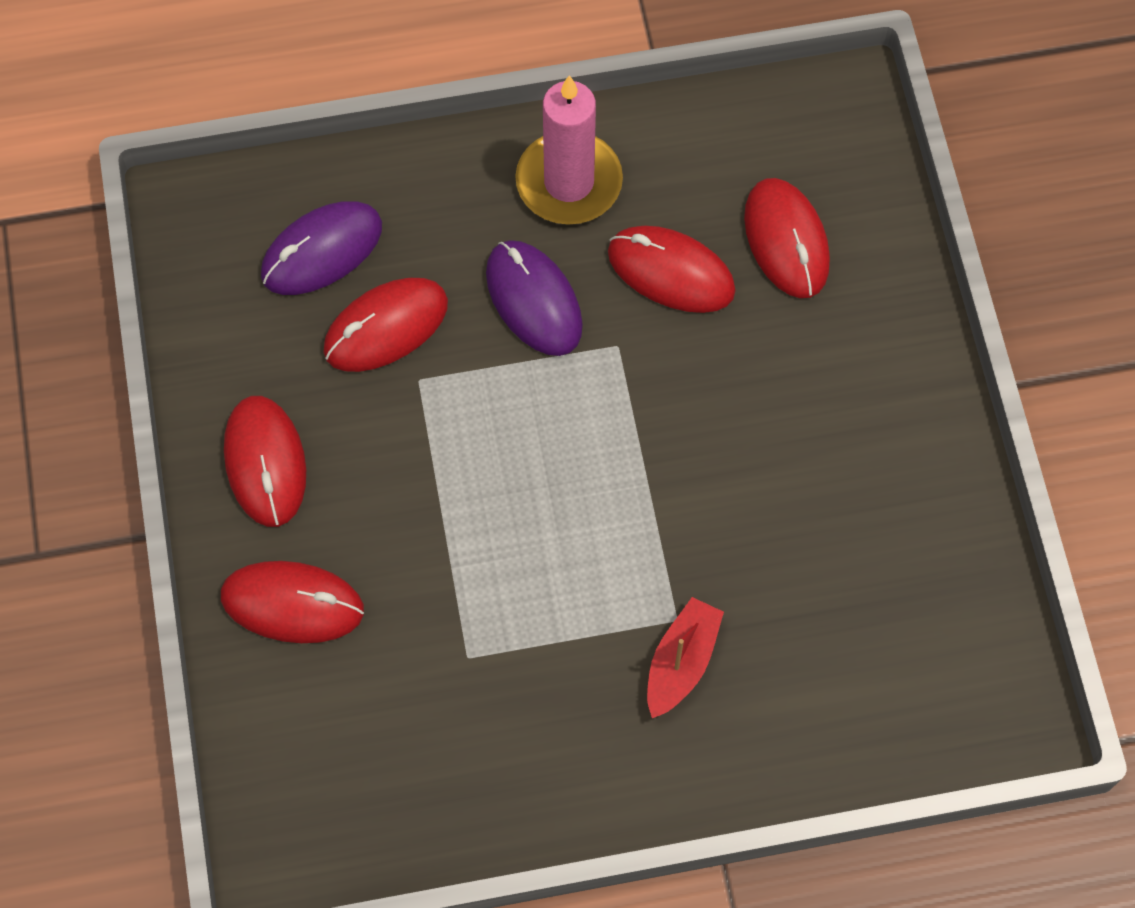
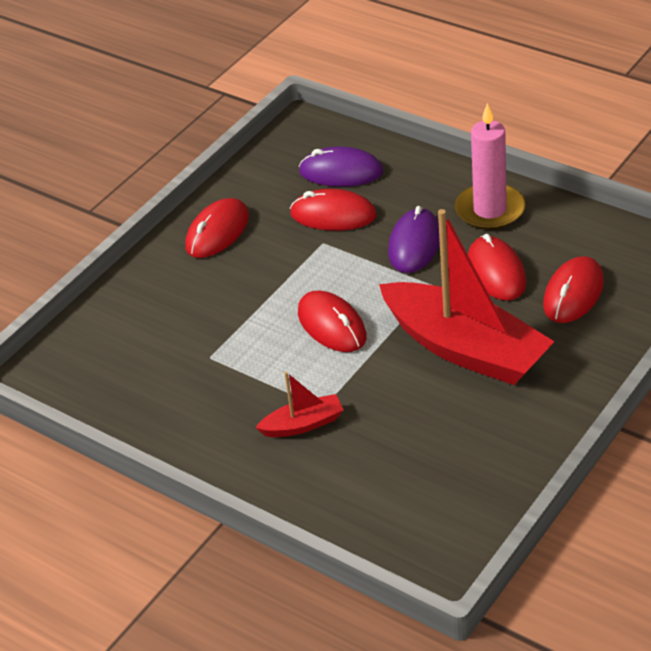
camera: 50 degrees right, 25 degrees down
(292, 604) = (162, 288): red mouse -> red mouse (332, 325)
(749, 411) = (465, 349): none -> red boat

